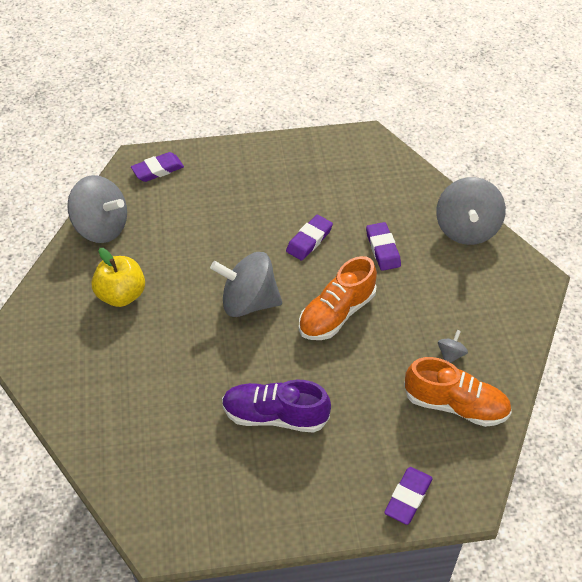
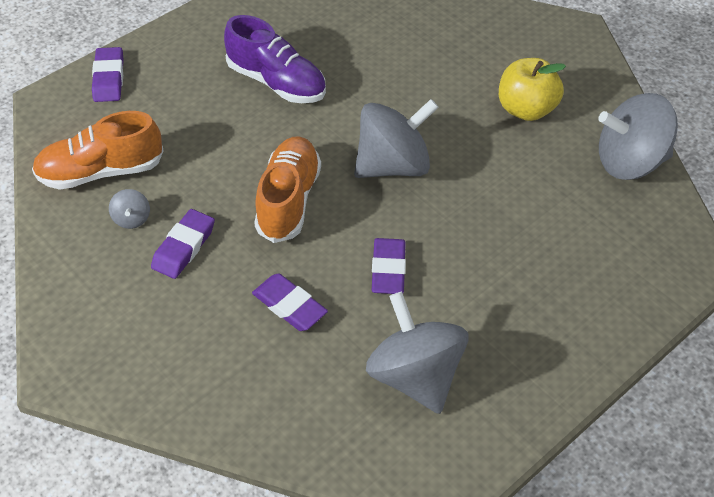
camera: 145 degrees right, 0 degrees up
(158, 170) = (657, 263): purple eraser -> purple eraser (184, 247)
(275, 416) = (276, 82): purple shoe -> purple shoe turned 60 degrees clockwise
(466, 229) = (195, 397): grey spinning top -> grey spinning top (414, 376)

